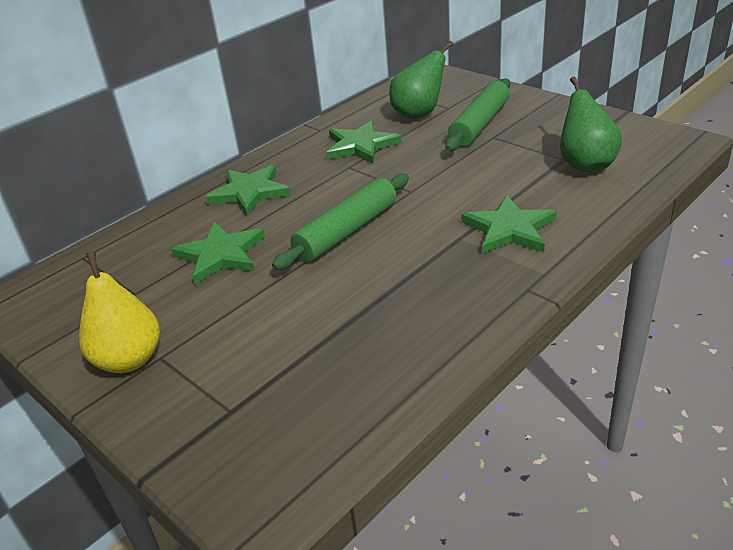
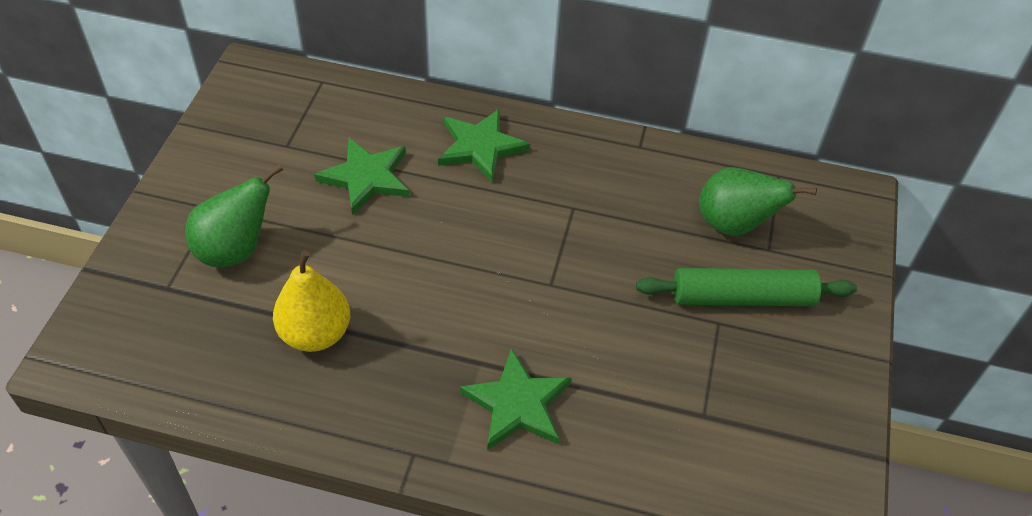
camera: 55 degrees right, 15 degrees up
(129, 360) = (203, 190): yellow pear -> yellow pear (315, 333)
(346, 231) = (447, 259): green rolling pin -> none
(361, 145) = (625, 199): green star -> none
(585, 164) = (701, 442): green pear -> green pear (236, 250)

